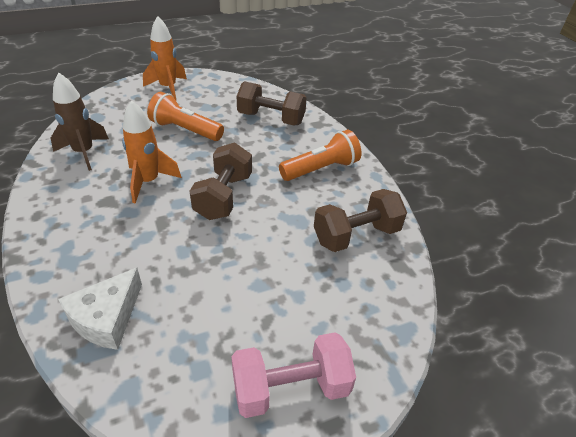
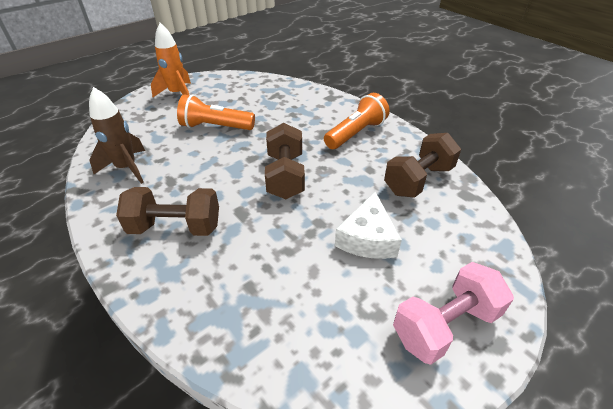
camera: 15 degrees left, 0 degrees up
(107, 318) = (239, 315): white cheese -> white cheese (367, 238)
(148, 182) = (207, 180): orange rocket -> none
(271, 118) = (288, 101): brown dumbbell -> brown dumbbell (175, 227)

